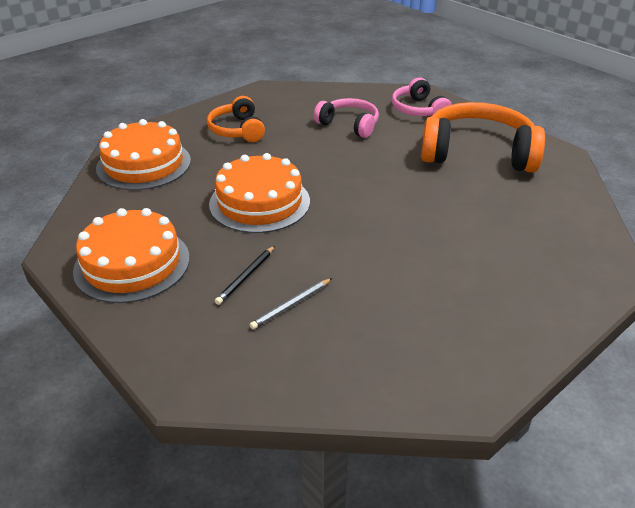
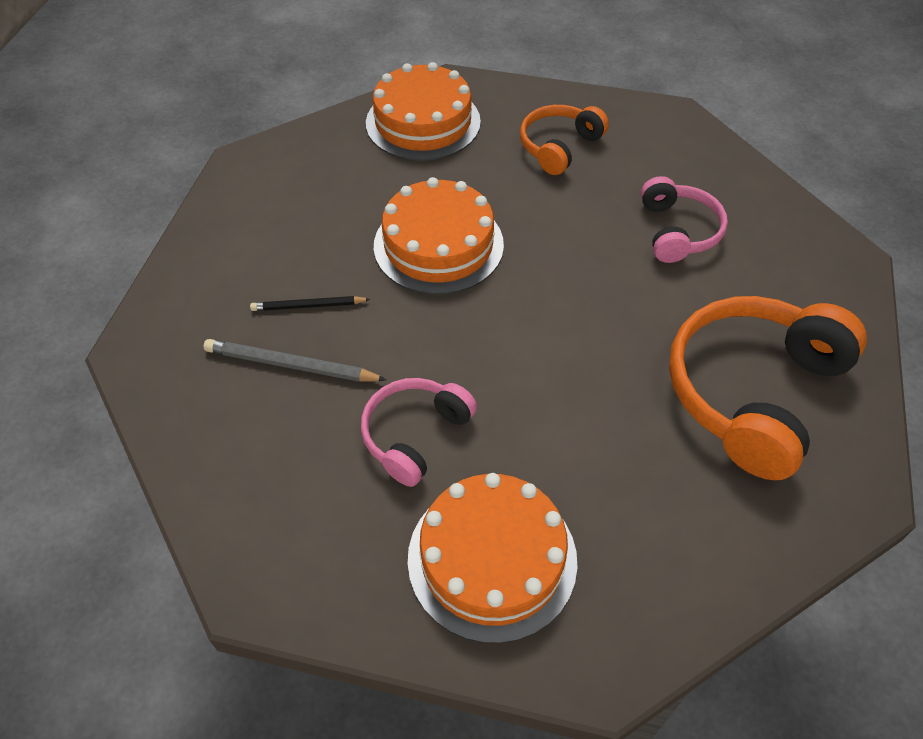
camera: 55 degrees right, 15 degrees up
(132, 264) = (264, 216): orange cake -> orange cake (492, 558)
(291, 305) = (291, 365): grey pencil -> grey pencil, size x1.52
(418, 110) = (797, 277): pink headphones -> pink headphones (415, 434)
(477, 153) = (752, 392): orange headphones -> orange headphones turned 120 degrees counterclockwise

